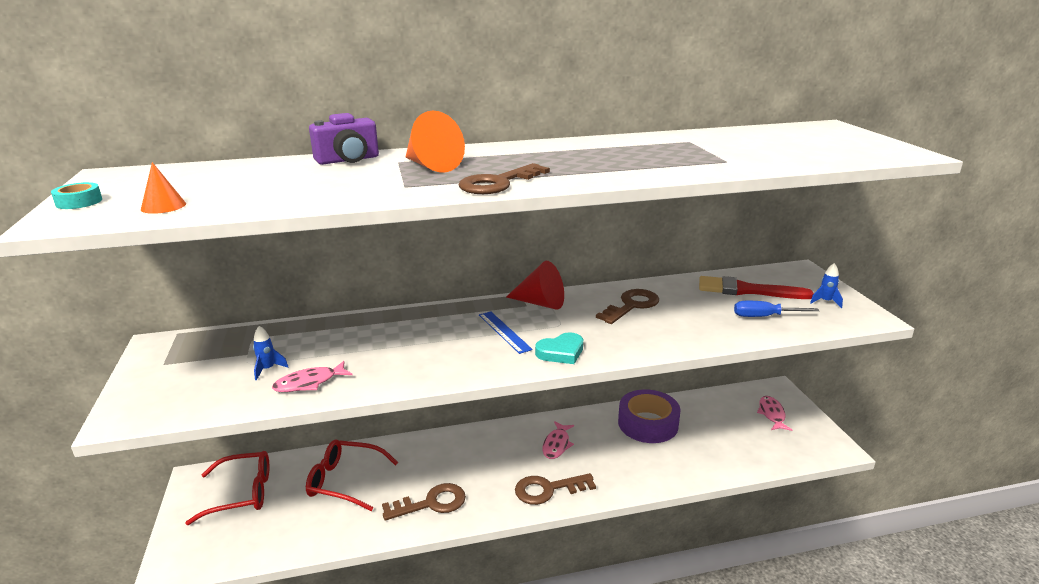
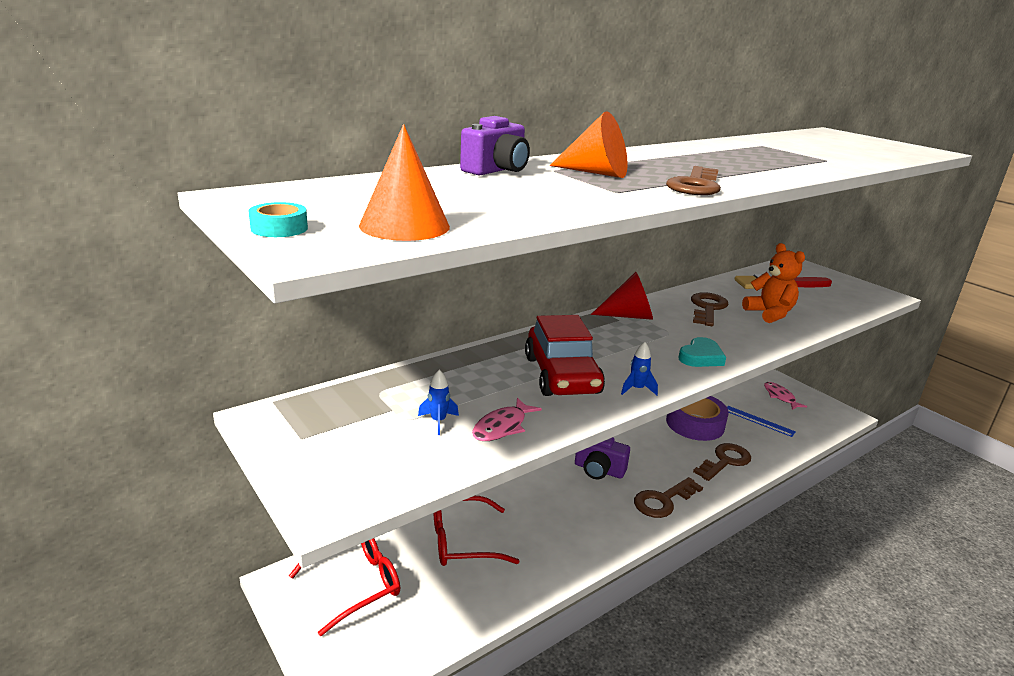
camera: 25 degrees left, 0 degrees up
(163, 206) = (404, 226): orange cone -> orange cone, size x1.73
(410, 348) = (562, 375): none -> red car
(431, 503) = (569, 540): brown key -> brown key (725, 461)
(504, 332) = (629, 346): blue ruler -> blue ruler (758, 421)
(512, 447) = (599, 470): none -> purple camera
(557, 445) = (636, 458): pink fish -> none
(694, 320) = (769, 314): none -> orange teddy bear
(764, 316) = (816, 304): blue screwdriver -> none
(825, 302) = (843, 287): blue rocket -> blue rocket (637, 389)

